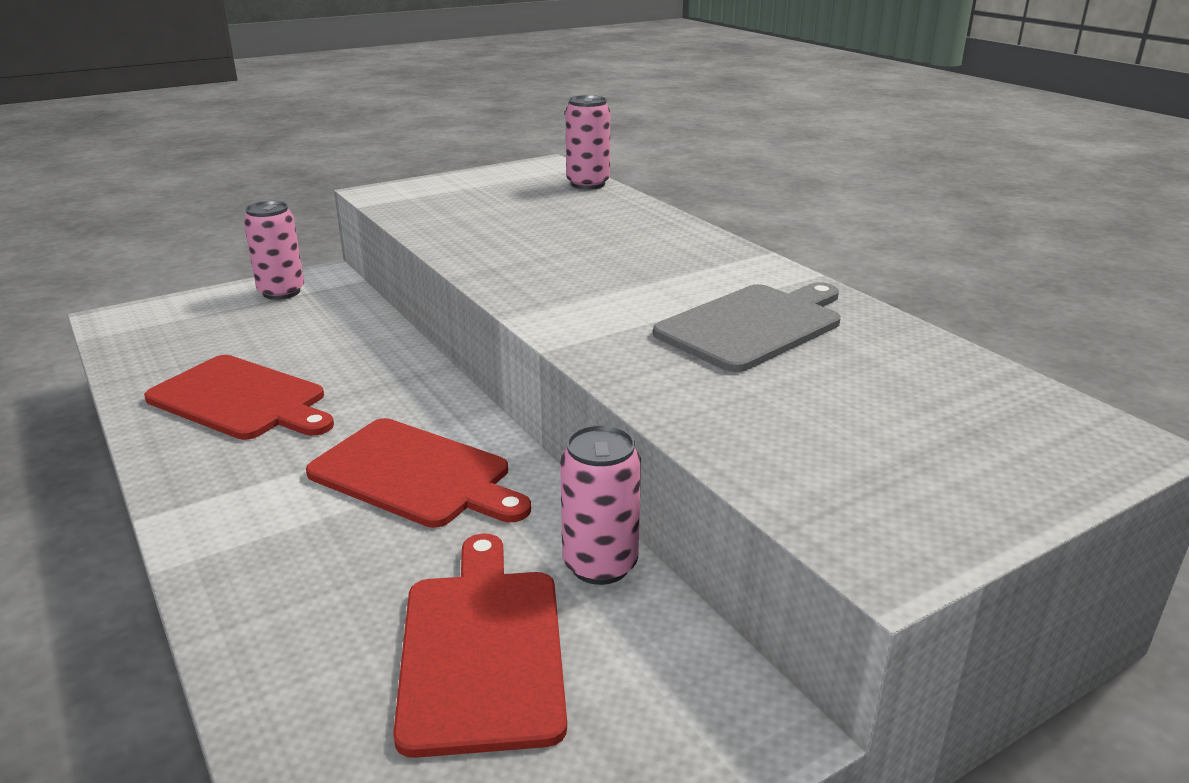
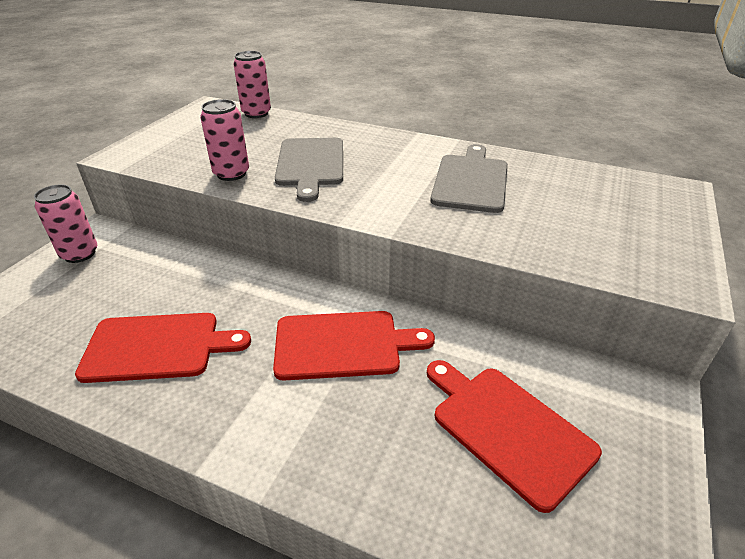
camera: 35 degrees left, 10 degrees up
(567, 251) = (310, 164): none -> grey cutting board
(600, 565) = (501, 349): pink can -> pink can (231, 174)

